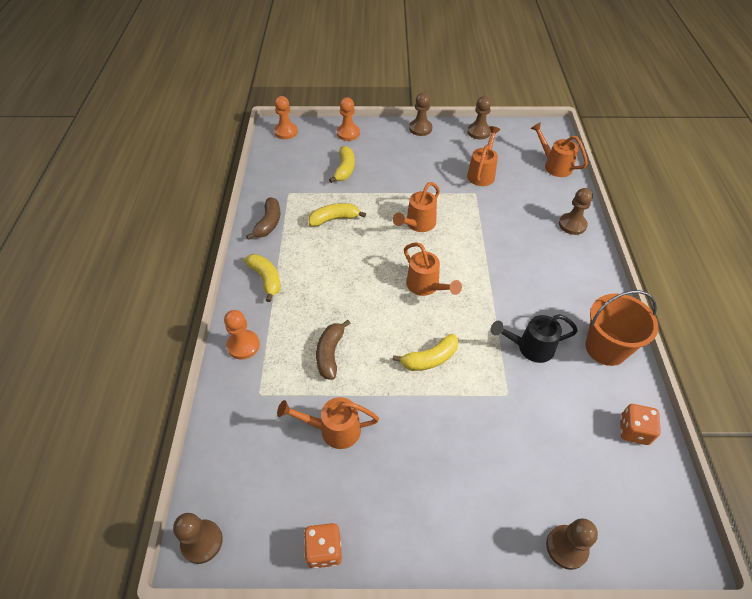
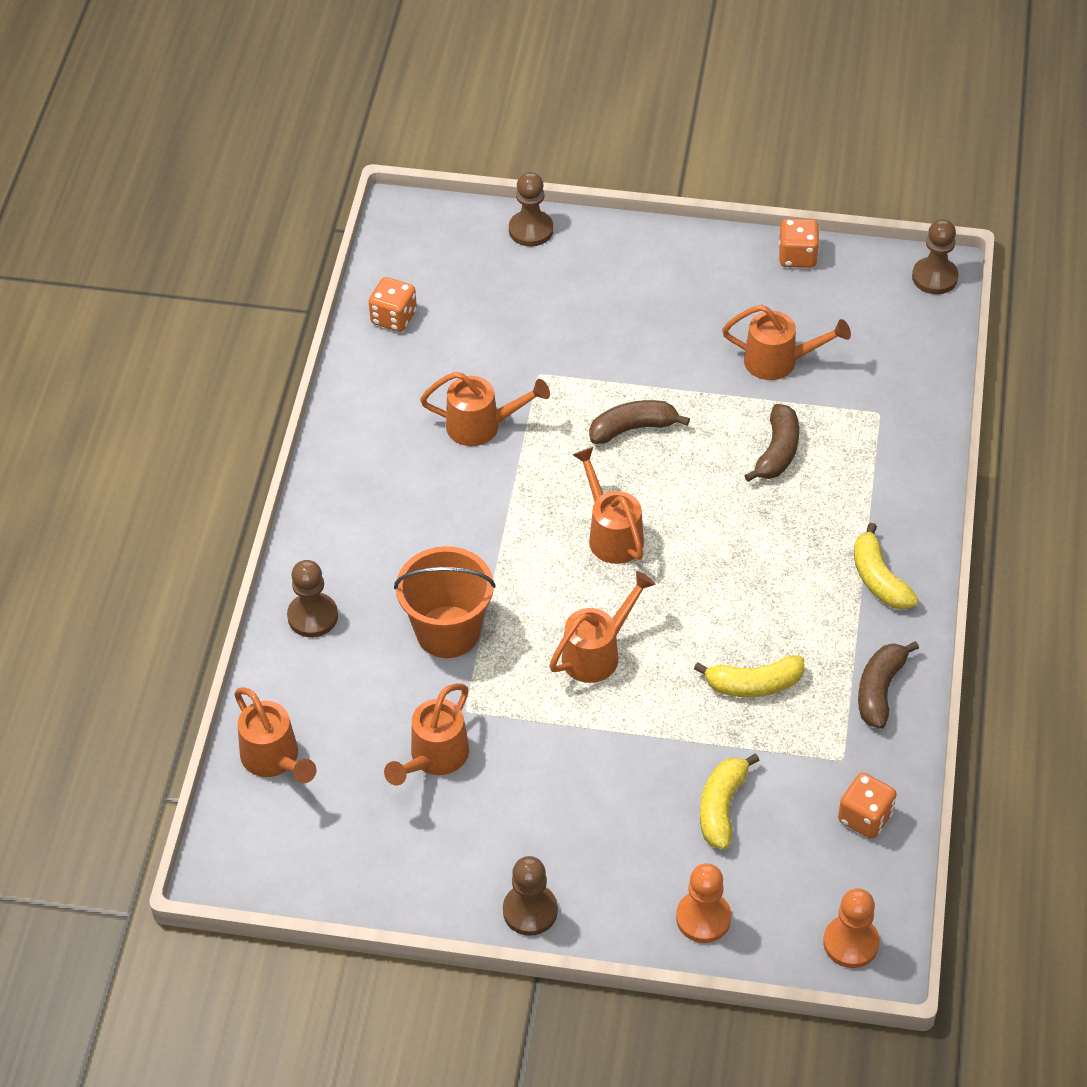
camera: 170 degrees left, 0 degrees up
(243, 345) = (907, 478): orange pawn -> none
(278, 172) = (865, 817): none -> orange dice
(429, 358) = (633, 428): yellow banana -> brown banana
(478, 132) = (397, 881): brown pawn -> none
(530, 347) = (481, 426): black watering can -> orange watering can
(606, 348) = (372, 413): orange bucket -> orange bucket (448, 632)

